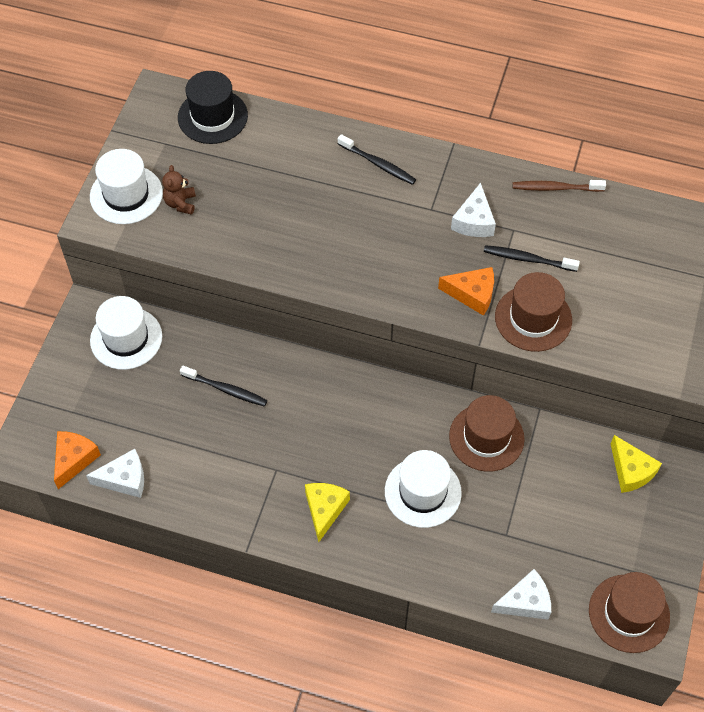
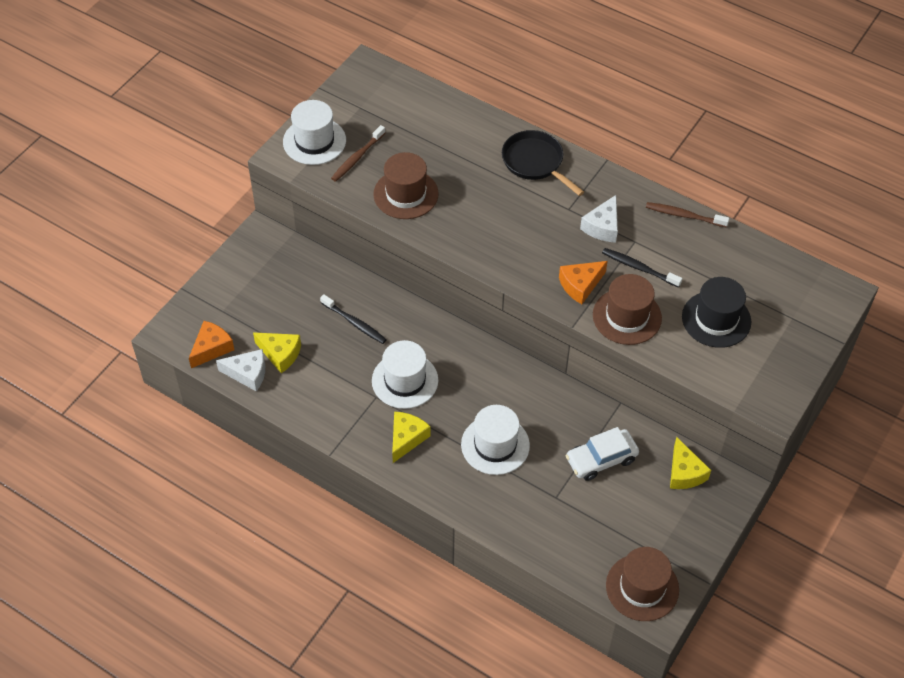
camera: 15 degrees right, 5 degrees down
(126, 338) = (284, 263): white hat -> white hat (405, 380)
(154, 447) = (280, 354): none -> yellow cheese
(180, 203) = (357, 158): brown teddy bear -> brown toothbrush
(212, 116) = (407, 94): black hat -> black hat (716, 319)
(378, 164) = (535, 162): black toothbrush -> black pan
(472, 294) = (580, 285): orange cheese -> orange cheese turned 120 degrees clockwise
(486, 437) = (565, 414): brown hat -> brown hat (406, 194)
(525, 602) = (554, 555): white cheese -> none
(540, 479) = (601, 459): none -> white car

